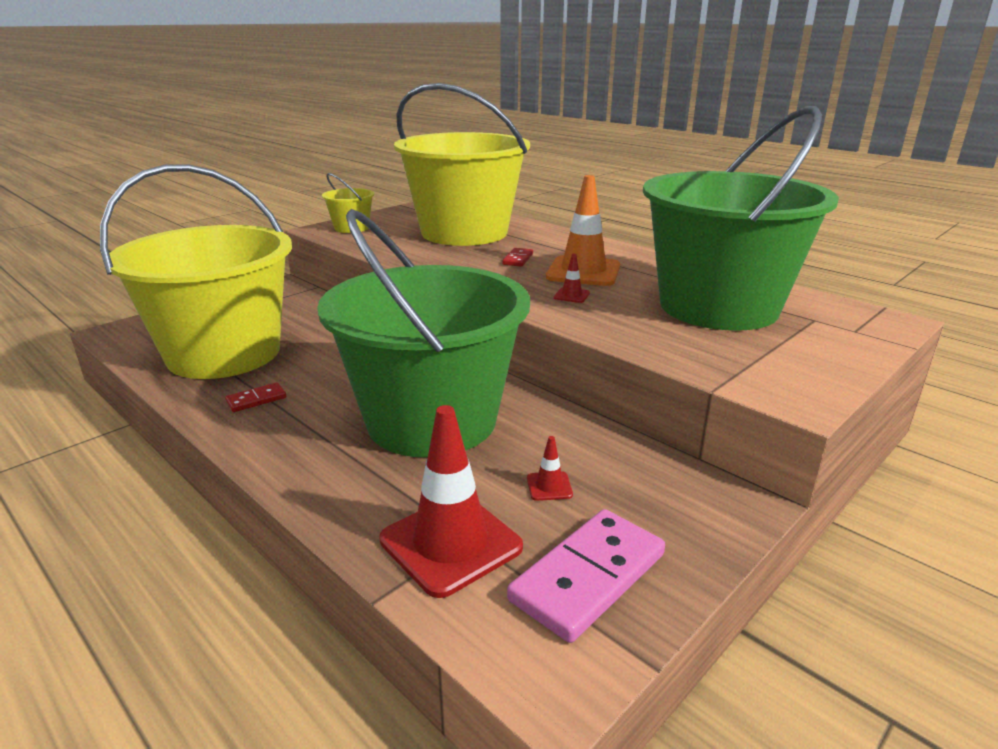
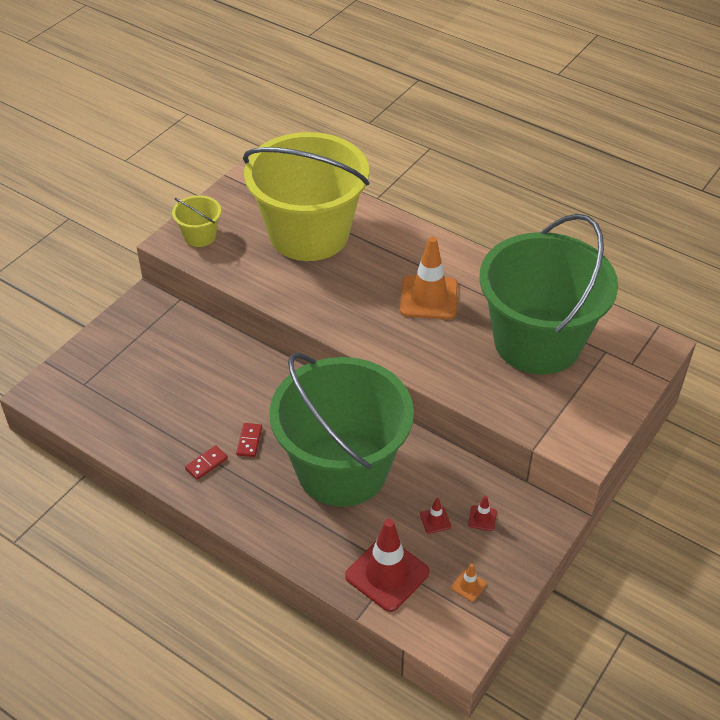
camera: 10 degrees left, 20 degrees up
(224, 353) = (150, 411): yellow bucket -> none
(518, 259) = (370, 281): red domino -> red domino (249, 441)
(571, 295) = (425, 338): red traffic cone -> red traffic cone (482, 518)
(588, 577) = (468, 586): pink domino -> orange traffic cone

